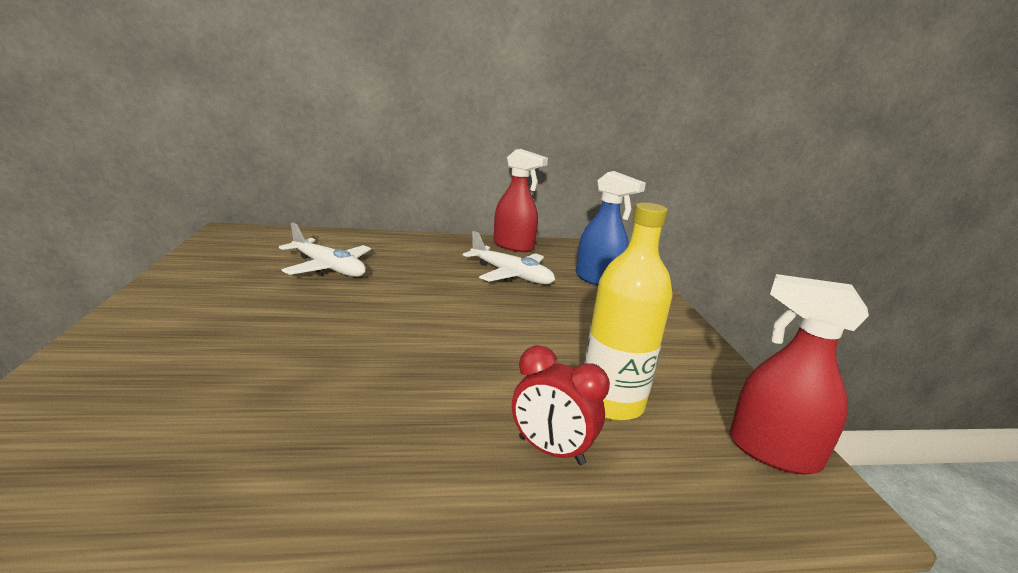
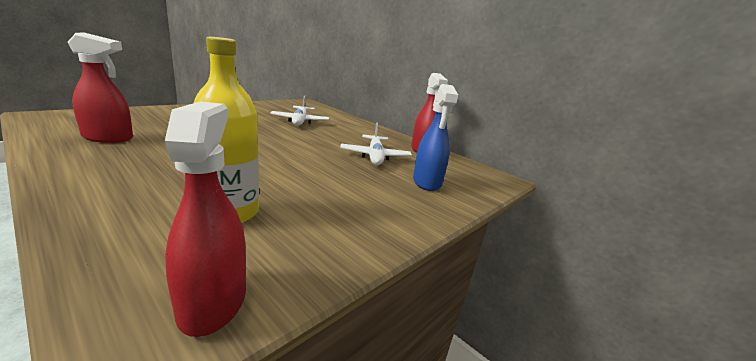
camera: 50 degrees right, 0 degrees up
(221, 450) = (108, 138): none -> red spray bottle
(551, 451) = (150, 202): red clock -> none

